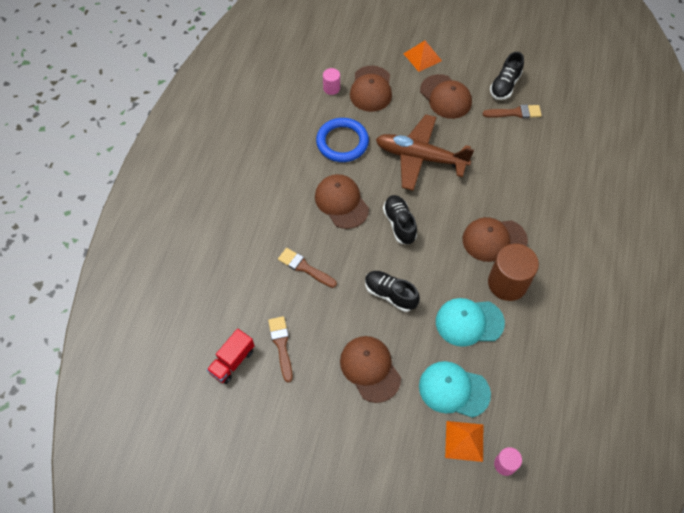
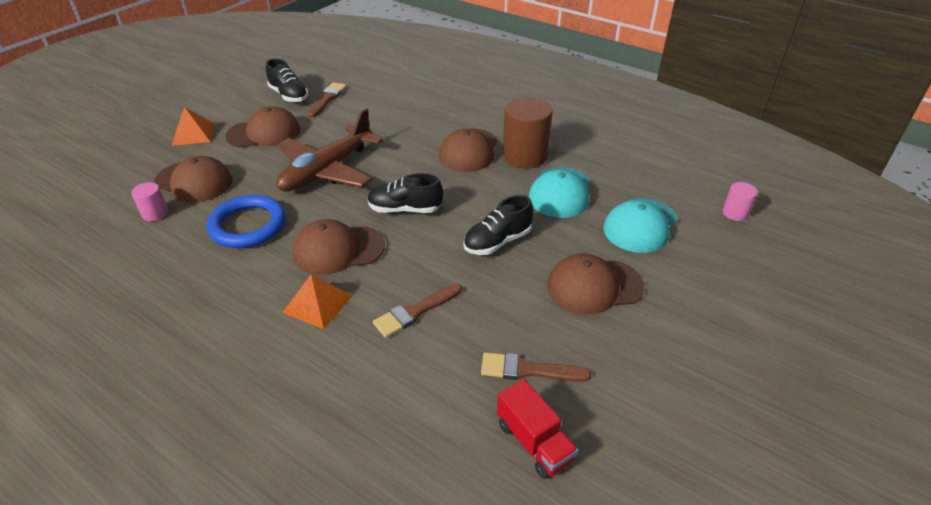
camera: 70 degrees left, 20 degrees down
(464, 441) = (704, 234): orange pyramid -> orange pyramid (318, 304)

